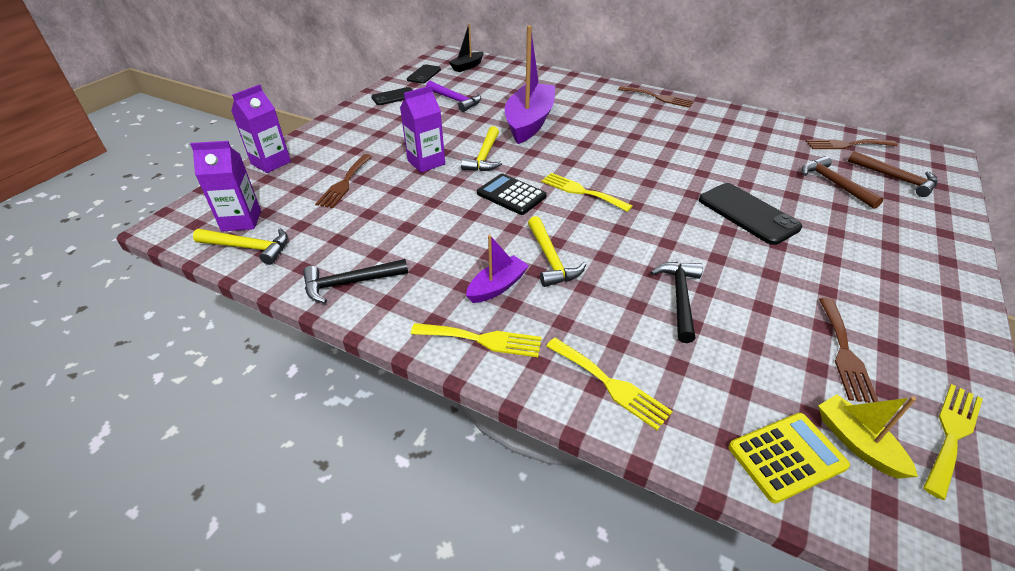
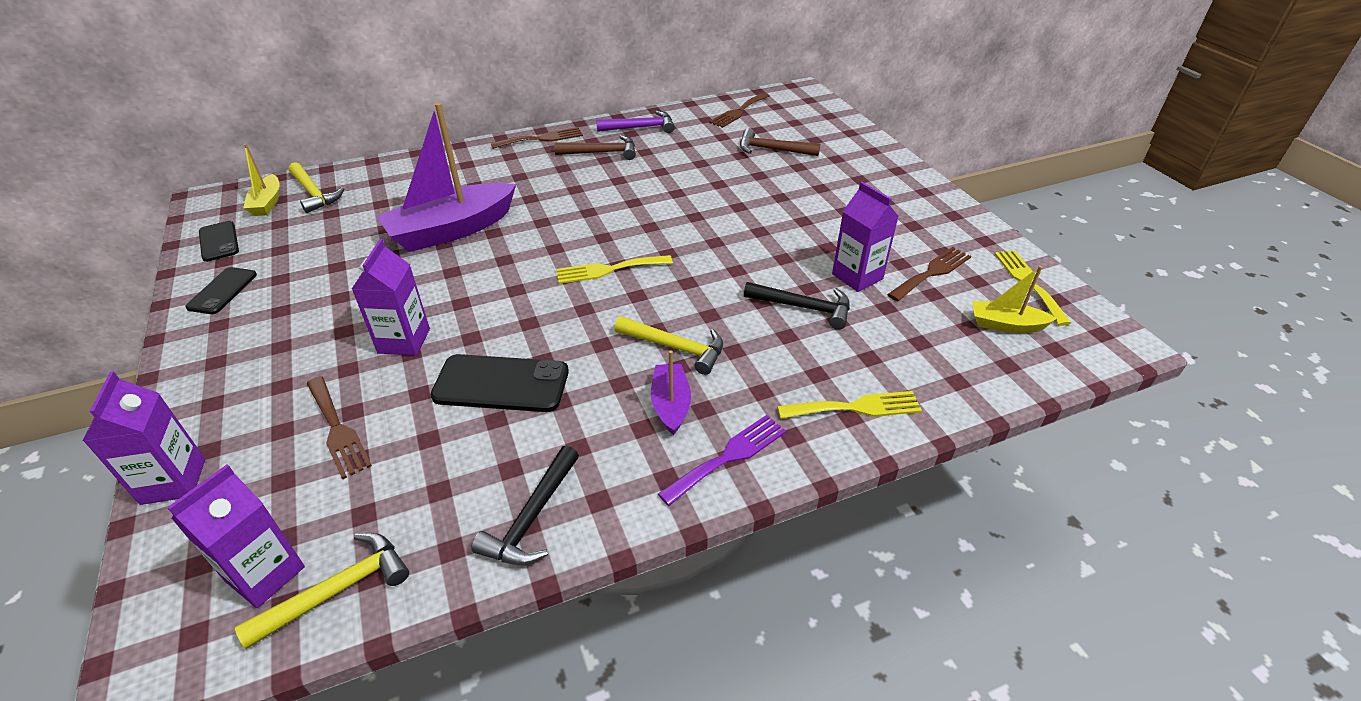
camera: 50 degrees left, 0 degrees up
(455, 100) = (321, 251): purple hammer -> purple hammer (641, 127)
(467, 66) = (267, 203): black boat -> yellow boat
(482, 340) = (728, 457): yellow fork -> purple fork
(484, 157) = (462, 294): yellow hammer -> yellow hammer (314, 193)
(511, 195) = (551, 315): black calculator -> none
(529, 122) = (452, 230): purple boat -> purple boat turned 90 degrees counterclockwise
(679, 298) = (804, 307): black hammer -> black hammer turned 150 degrees clockwise
(748, 214) = (754, 208): black phone -> black phone (501, 384)
(762, 308) = (857, 276): none -> purple carton
(787, 457) = (993, 364): yellow calculator -> none
(844, 353) = (932, 273): brown fork -> brown fork turned 90 degrees counterclockwise
(895, 178) = (800, 124): brown hammer -> brown hammer (602, 152)

